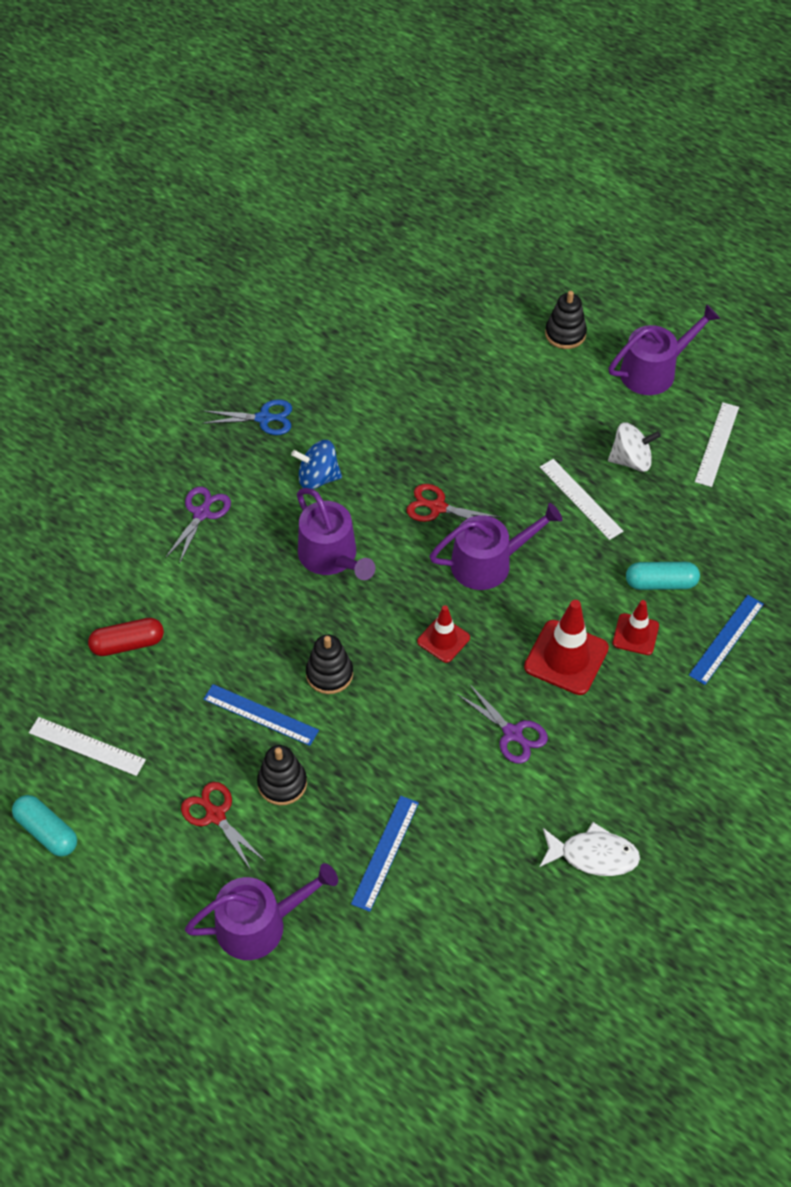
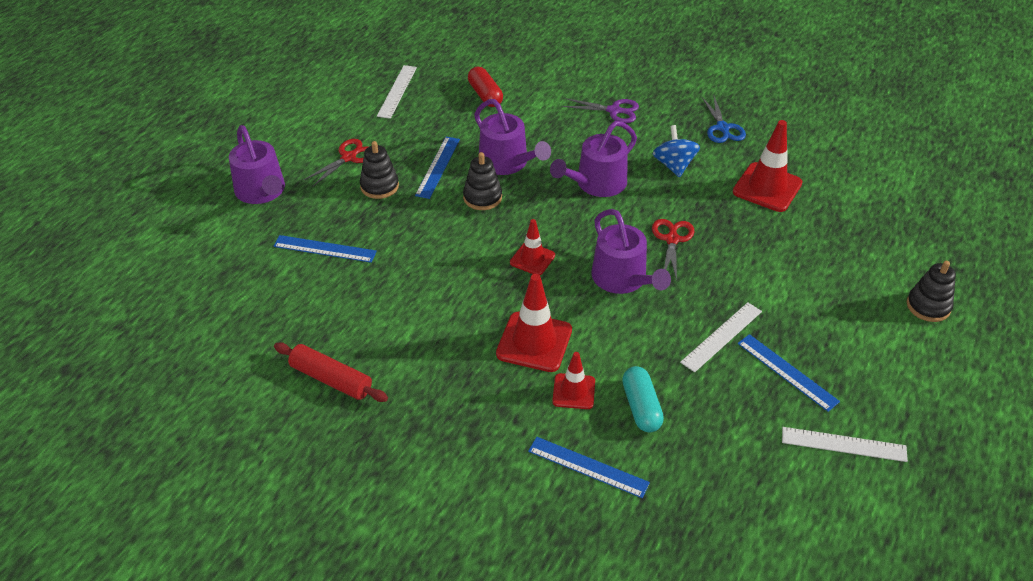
camera: 80 degrees right, 10 degrees down
(47, 831) = (329, 86): turquoise capsule -> none
(374, 406) = (767, 187): none -> red traffic cone
(513, 734) = (446, 313): purple scissors -> none
(593, 855) = (331, 379): white fish -> red rolling pin
(631, 460) = (787, 372): white spinning top -> blue ruler
(654, 371) = (918, 382): purple watering can -> purple watering can (507, 162)

